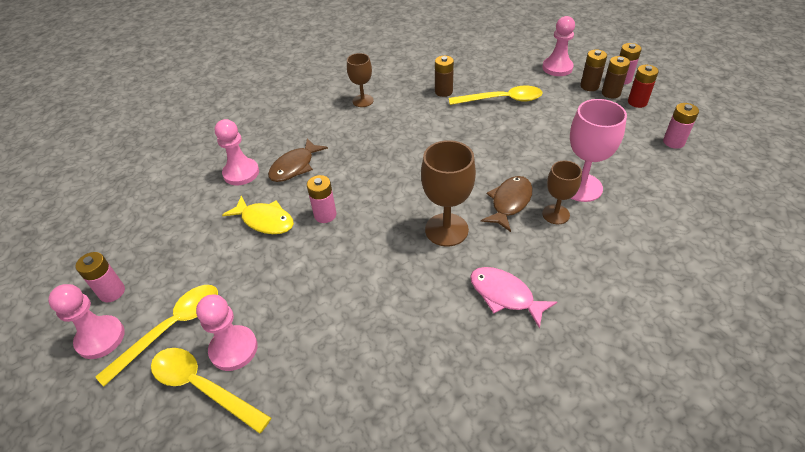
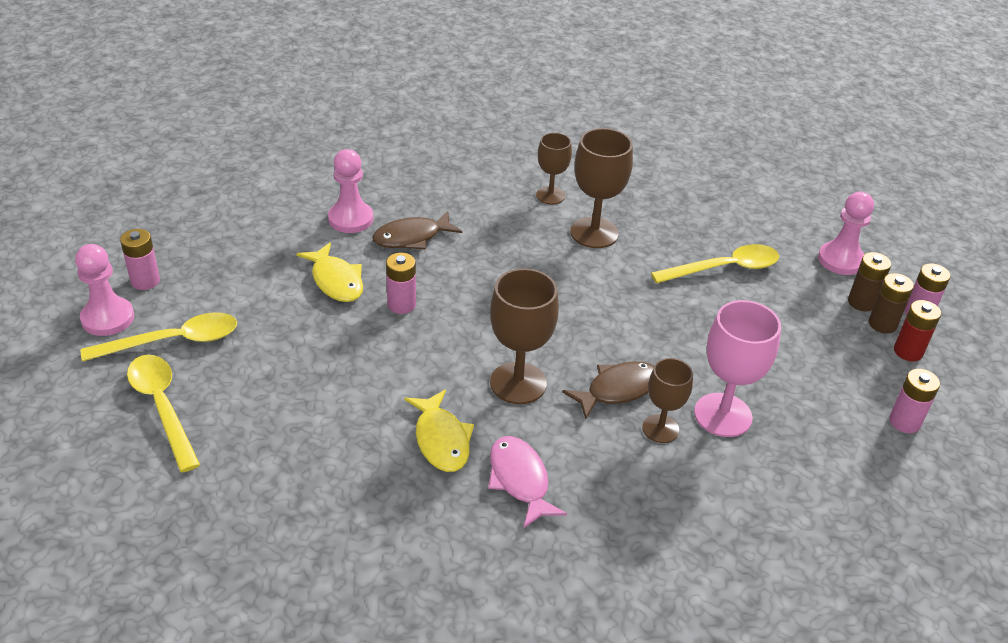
camera: 25 degrees right, 5 degrees down
(233, 349) = (213, 389): pink pawn -> none
(409, 112) = (594, 233): none -> brown goblet
(431, 296) = (441, 439): none -> yellow fish
(443, 92) = (659, 226): brown battery -> none
(502, 100) = (724, 268): yellow spoon -> yellow spoon turned 45 degrees counterclockwise

